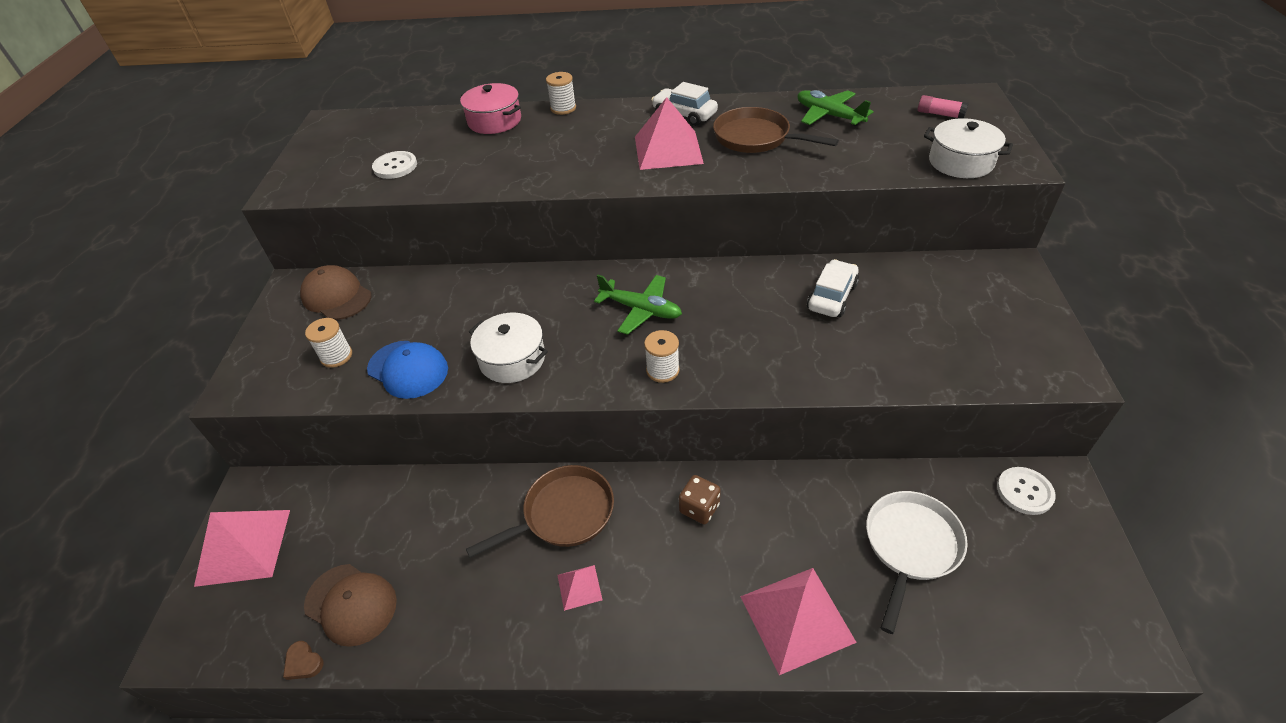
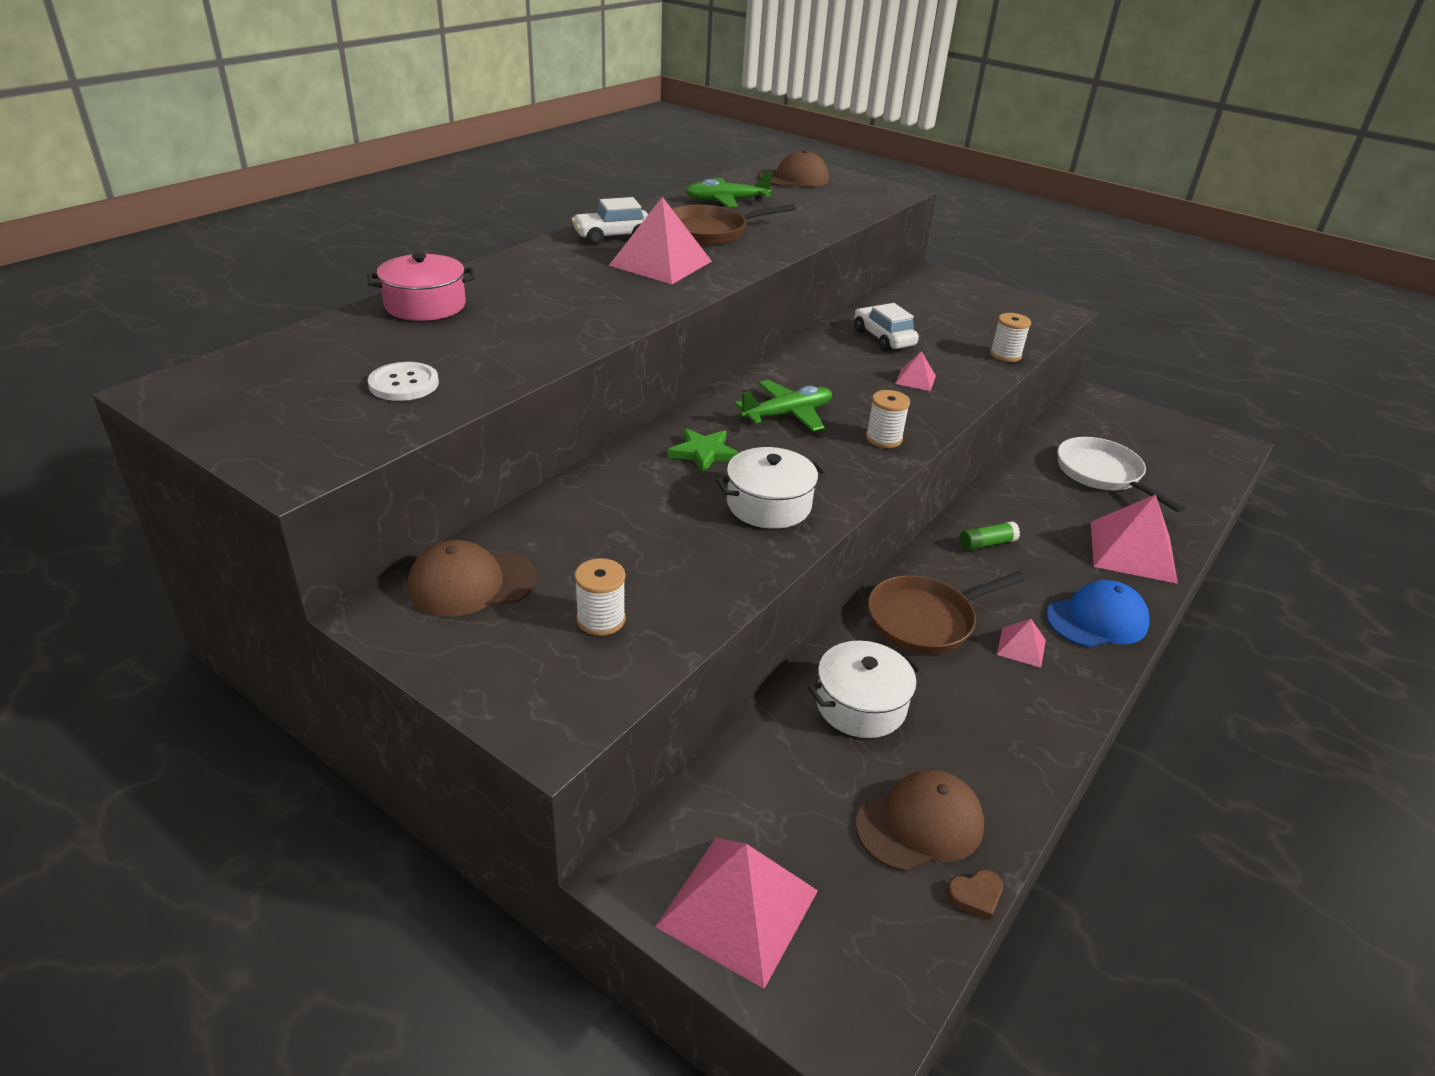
camera: 60 degrees left, 10 degrees down
(408, 369) = (699, 574): blue cap -> blue cap (1097, 620)
(547, 301) = (703, 453): none -> green star
(563, 108) = (479, 270): white spool -> white spool (1005, 355)
(563, 514) = (925, 620): brown pan -> brown pan turned 120 degrees counterclockwise
(699, 508) = (987, 544): brown dice -> green glue stick
(782, 345) = (915, 379): none -> pink pyramid
(940, 114) = (794, 178): pink glue stick -> brown cap
(960, 162) = (866, 200): white pot -> white pot (860, 705)
(1024, 491) = (1089, 412): white button -> none

